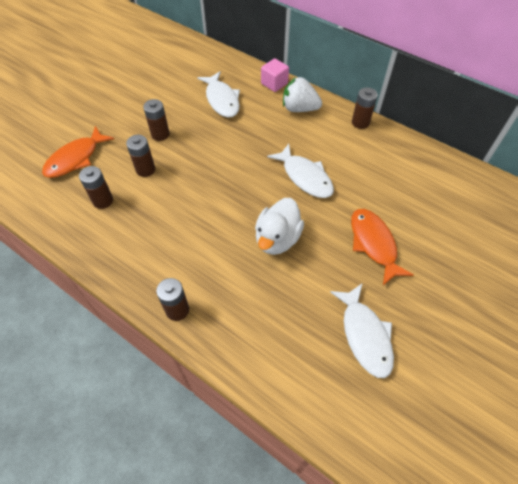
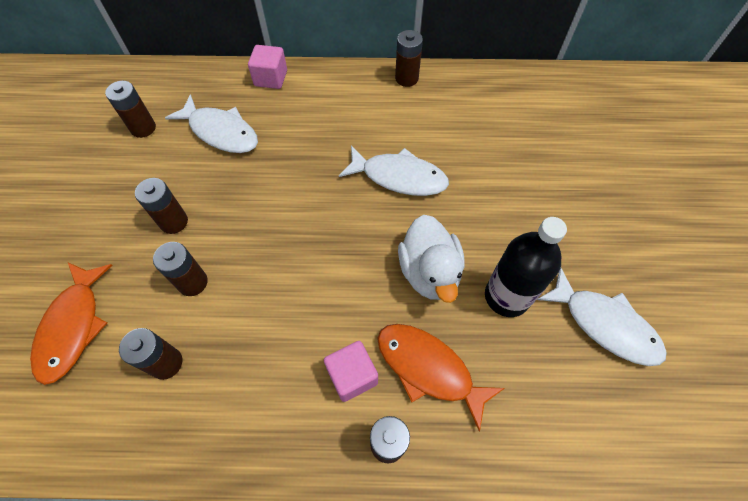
camera: 35 degrees left, 5 degrees up
(183, 78) = (143, 128): none -> brown battery
(187, 265) = (352, 376): none -> pink cube
(299, 109) = (326, 95): white strawberry -> none
(313, 280) = (506, 296): none -> black bottle
(373, 244) = (531, 213): orange fish -> orange fish (429, 369)

